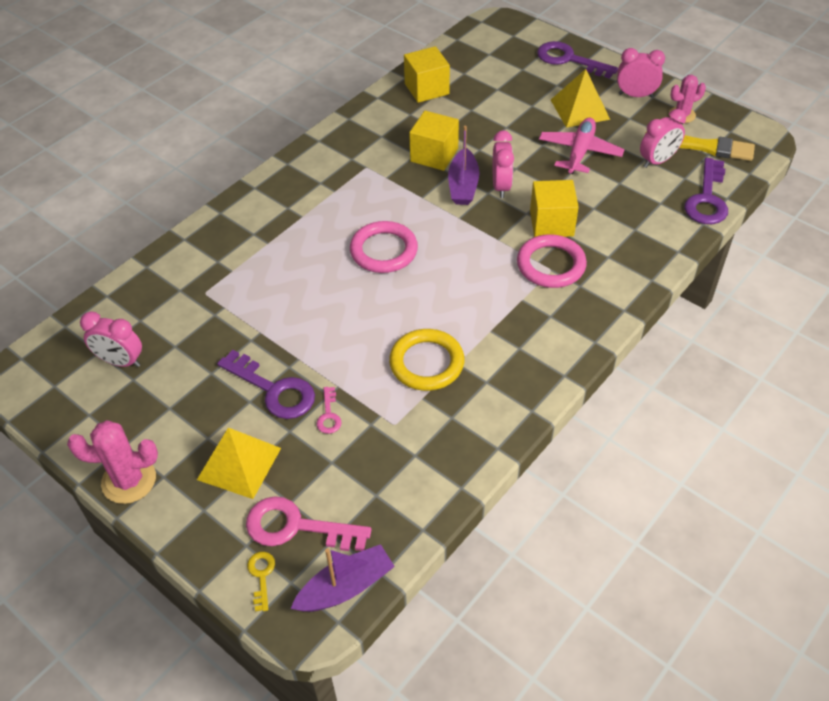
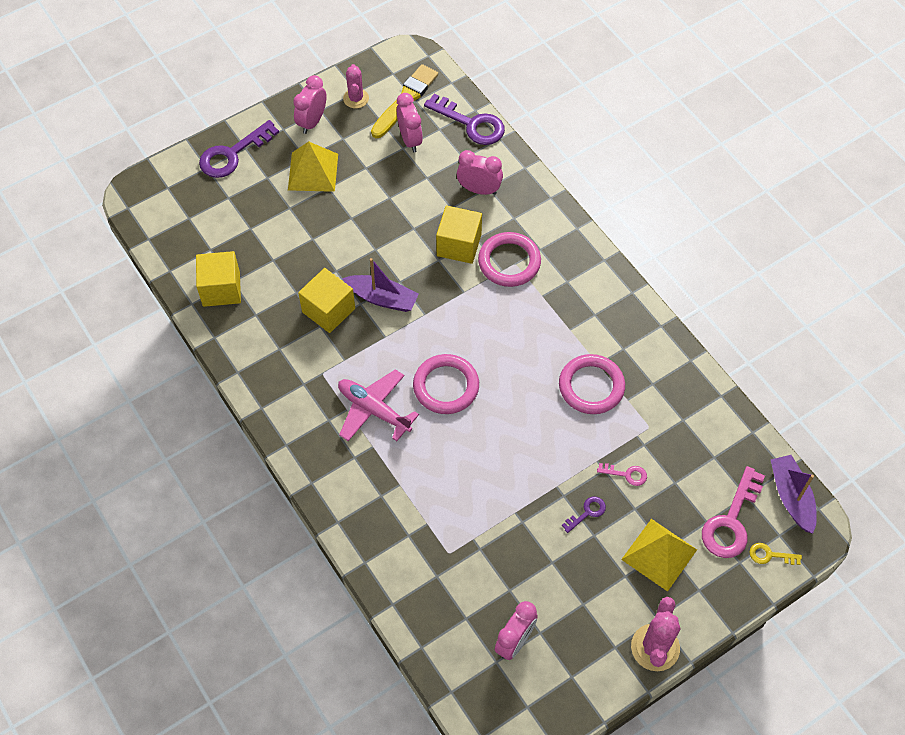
camera: 75 degrees left, 10 degrees up
(274, 390) = (587, 512): purple key -> purple key, size x0.49
(426, 363) = (591, 386): yellow ring -> pink ring
(501, 186) = (396, 268): pink clock -> pink clock (479, 190)
(580, 152) = (374, 192): pink plane -> pink plane (374, 410)

